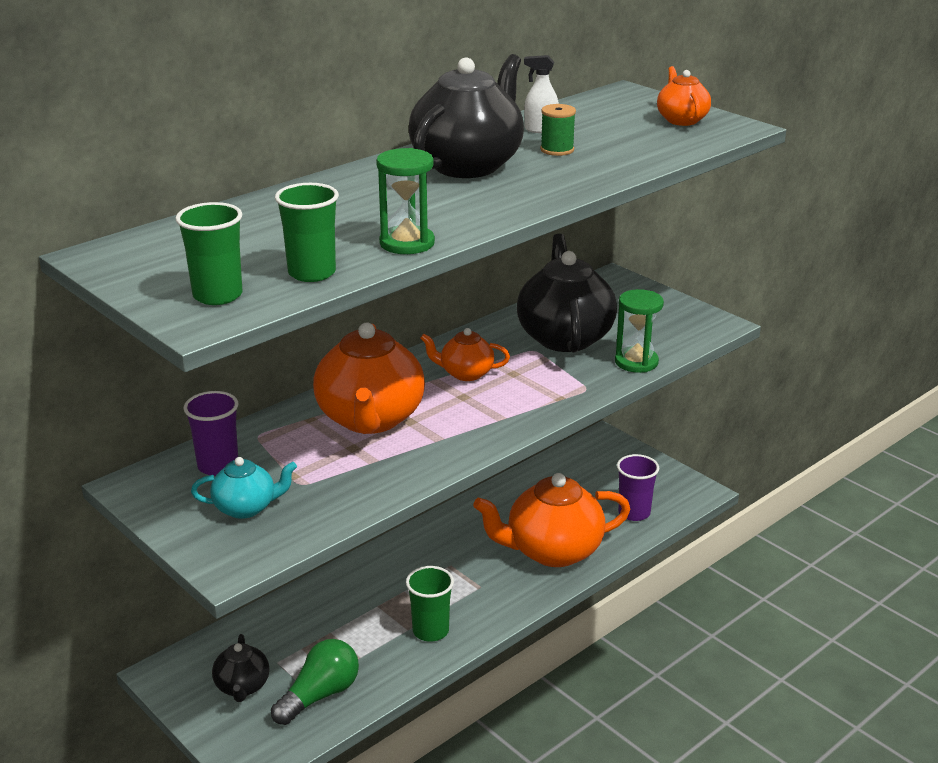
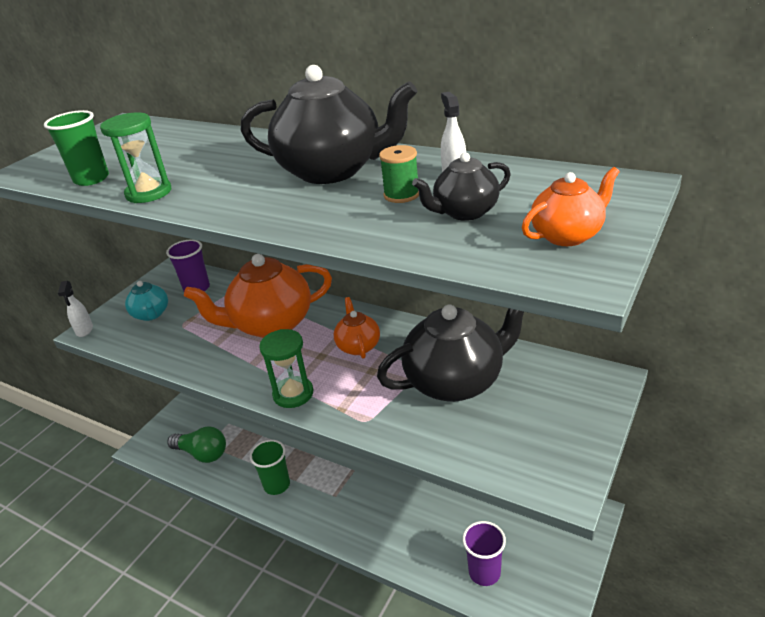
camera: 75 degrees right, 5 degrees up
(217, 295) = (57, 165): green cup -> none
(224, 571) = (84, 330): none -> white spray bottle
(242, 687) = (204, 417): black teapot -> black teapot (464, 212)
(552, 551) = (398, 527): orange teapot -> none
(636, 362) = (434, 442): green hourglass -> green hourglass (293, 394)

